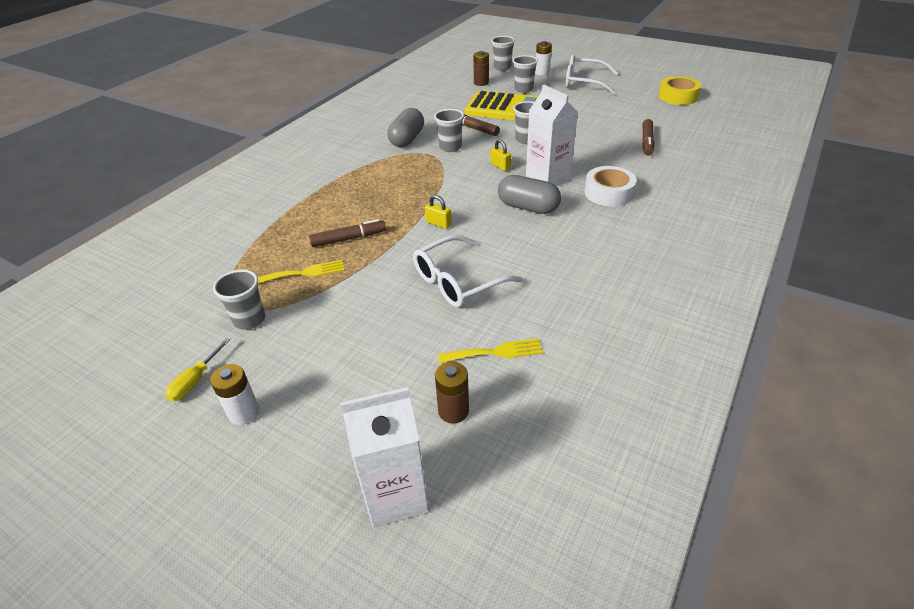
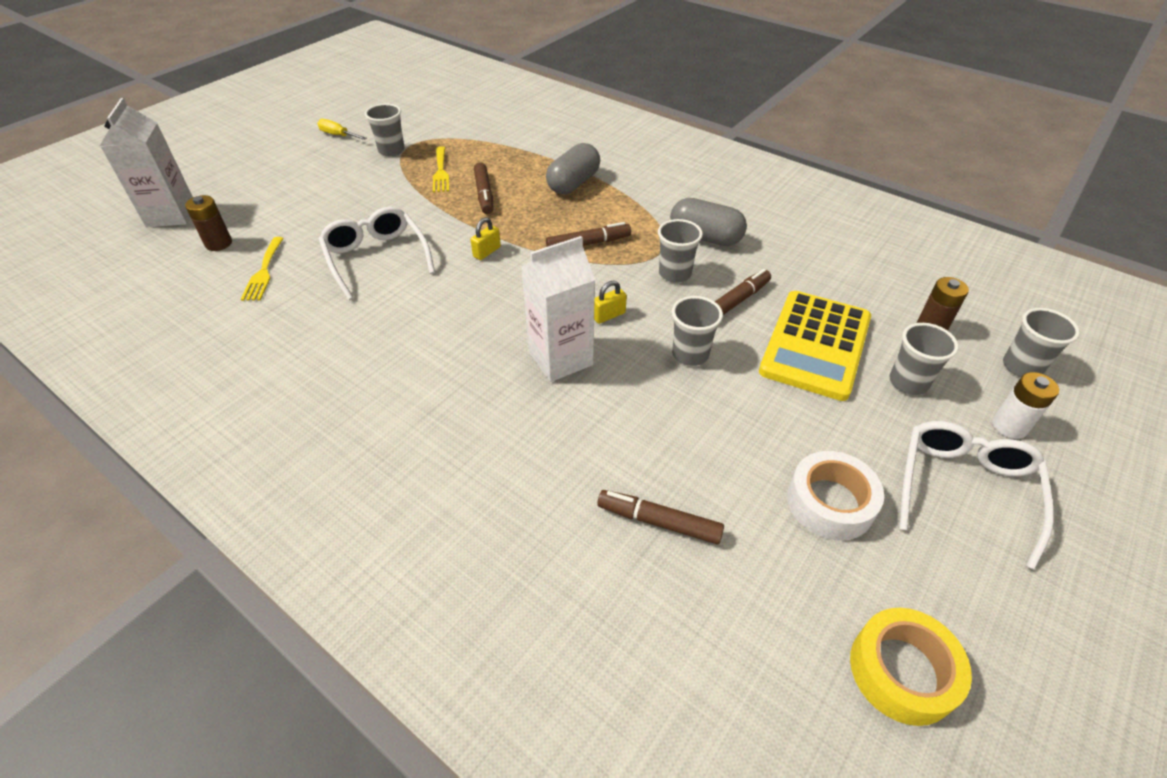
camera: 95 degrees right, 5 degrees up
(244, 412) = (292, 155): white battery -> none
(420, 180) = (588, 243): none -> brown marker
(528, 207) = (492, 327): grey capsule -> grey capsule (573, 183)
(608, 193) = (498, 418): white tape -> white tape (830, 502)

